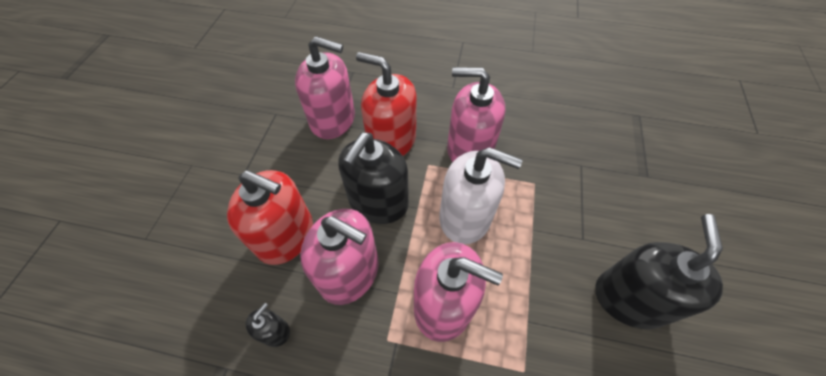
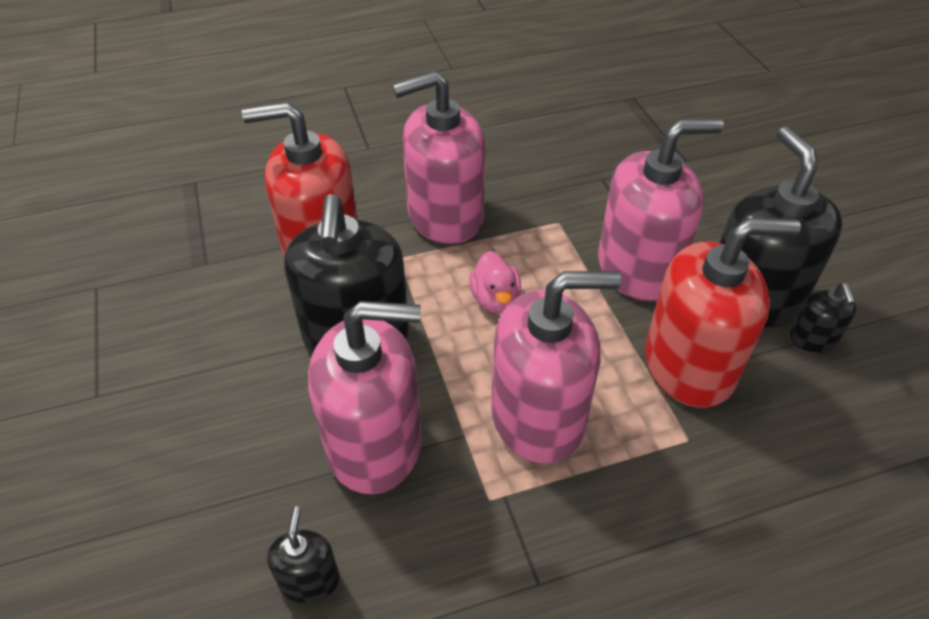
camera: 30 degrees left, 10 degrees down
(286, 235) = (236, 445): red soap dispenser -> red soap dispenser (689, 365)
(333, 119) = (206, 257): pink soap dispenser -> pink soap dispenser (638, 268)
(465, 217) = (495, 299): white soap dispenser -> pink duck
(655, 350) = (812, 339): none -> black soap dispenser

